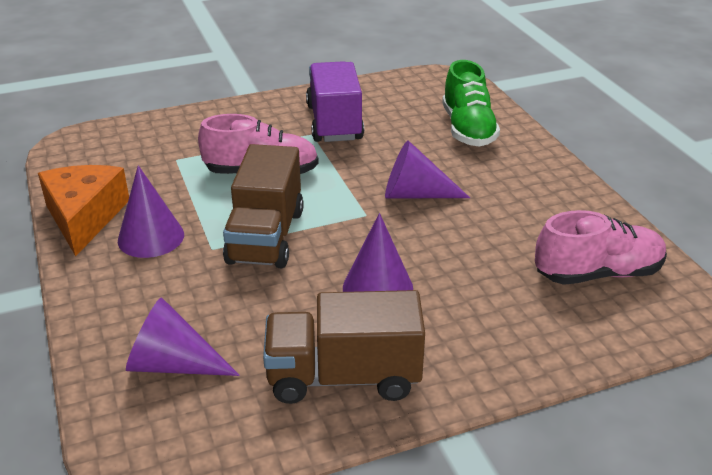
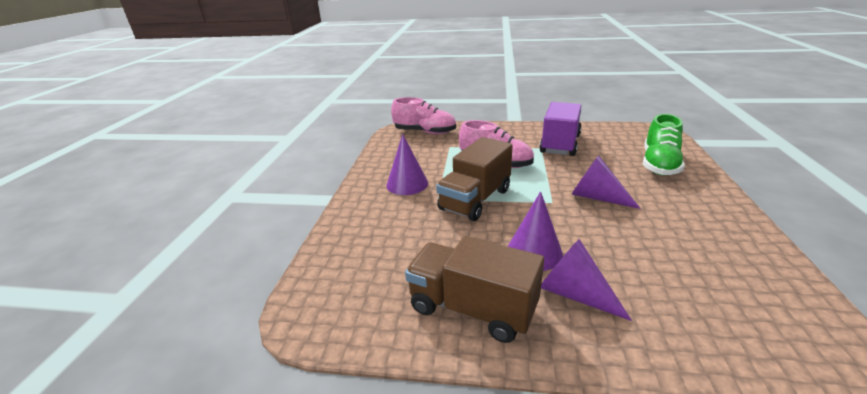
camera: 30 degrees right, 5 degrees down
(85, 217) = (380, 166): orange cheese -> none
(173, 364) = (367, 261): purple cone -> purple cone (574, 293)
(597, 273) = (742, 296): pink shoe -> pink shoe (425, 132)

